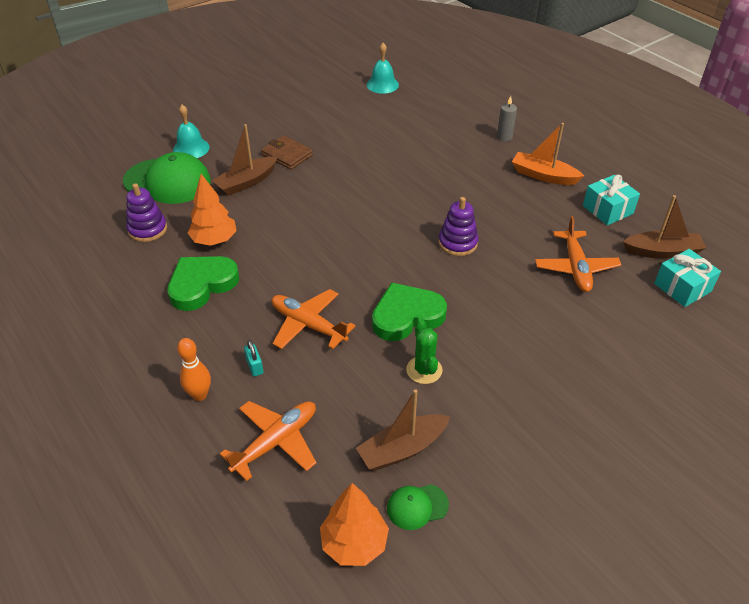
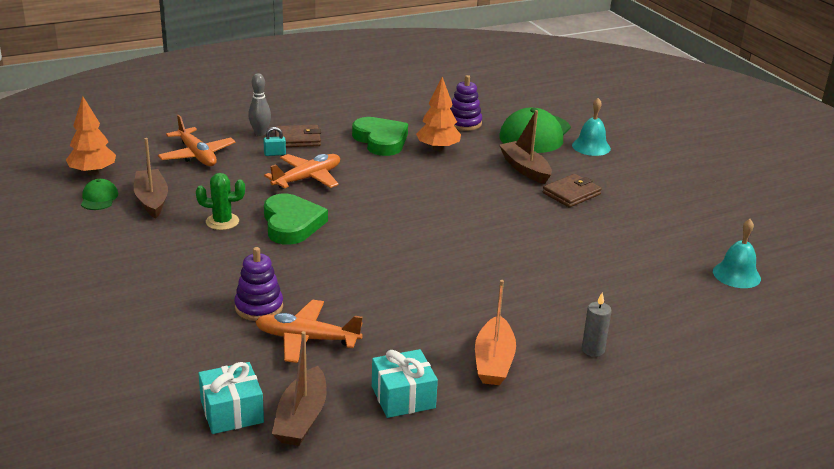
camera: 100 degrees right, 15 degrees down
(199, 395) = (260, 133): orange bowling pin -> grey bowling pin
(211, 355) = (297, 139): none -> brown wallet
(457, 243) = (383, 270): purple stacking toy -> purple stacking toy (259, 307)
(543, 175) = (493, 361): orange boat -> orange boat turned 150 degrees clockwise

